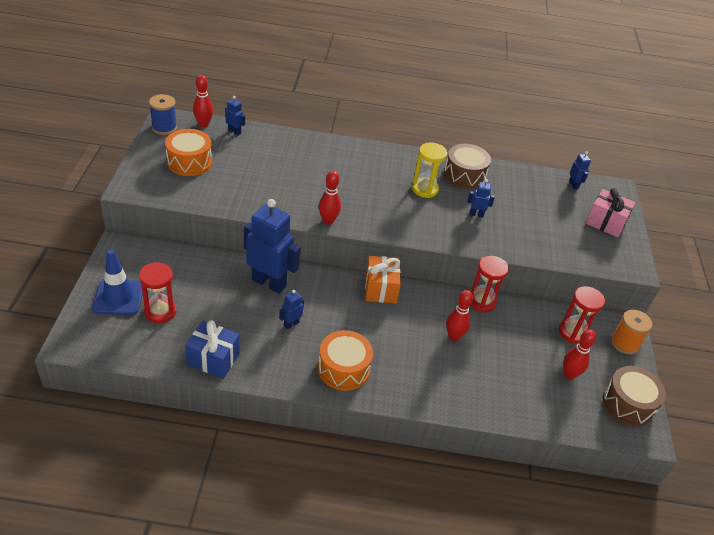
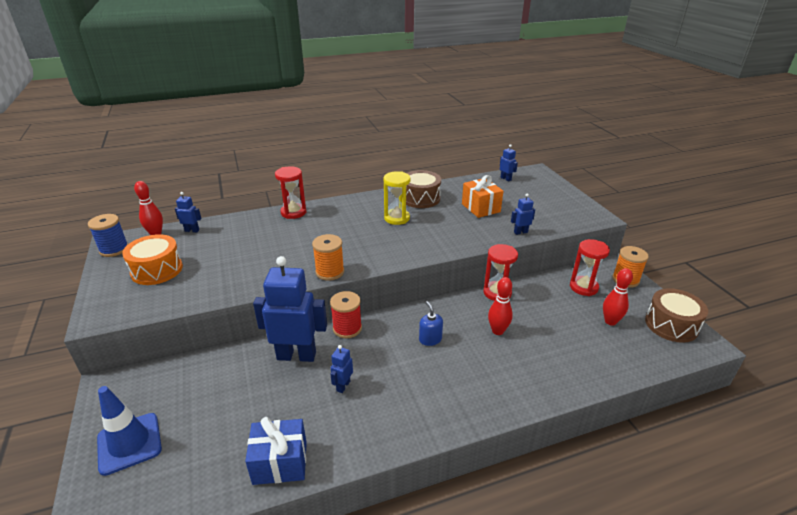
camera: 20 degrees left, 10 degrees down
(160, 311) = (189, 437): red hourglass -> red hourglass (293, 212)
(323, 277) = (347, 328): none -> red spool
(328, 221) = (330, 272): red bowling pin -> orange spool
(343, 369) = (423, 407): orange drum -> none
(380, 289) = (406, 317): orange gift -> orange gift (480, 208)
(388, 317) = (430, 339): none -> blue soap dispenser
(476, 214) = (452, 222): blue robot -> blue robot (520, 232)
(605, 222) = (550, 195): pink gift -> none

